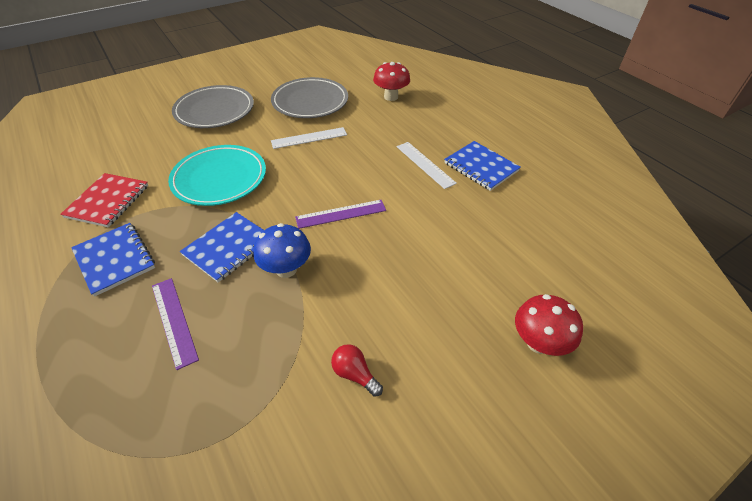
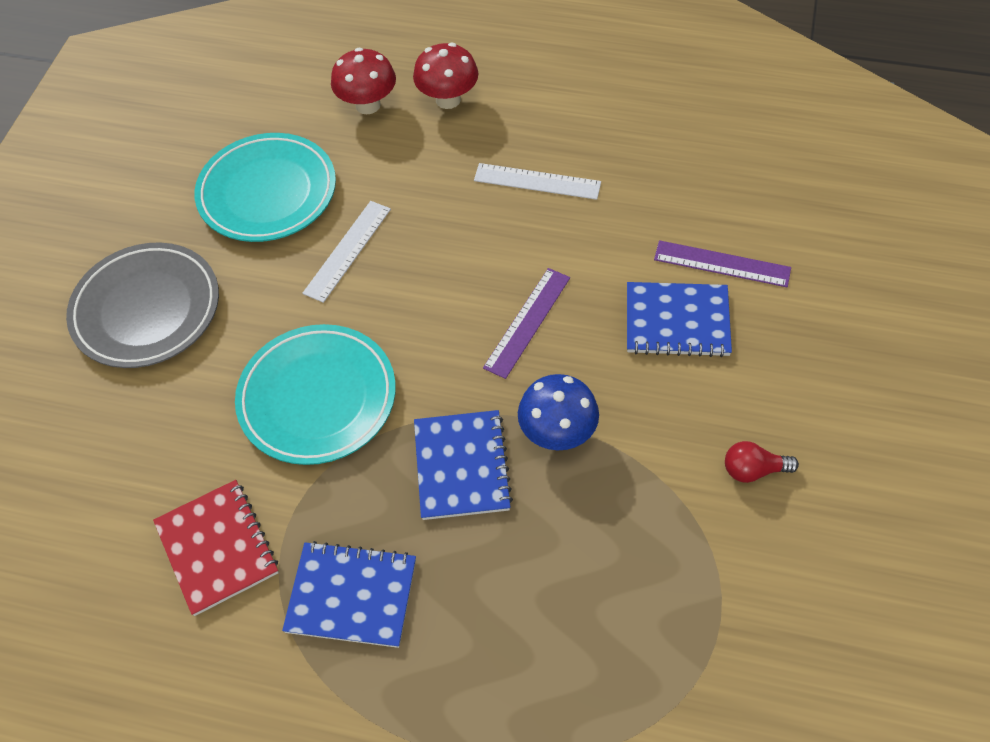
camera: 40 degrees left, 10 degrees up
(174, 321) = (523, 586): purple ruler -> purple ruler (722, 264)
(310, 102) = (267, 192): grey plate -> turquoise plate
(481, 167) = (601, 138): blue notebook -> blue notebook (677, 321)
(538, 342) = (860, 303): red mushroom -> red mushroom (448, 99)

